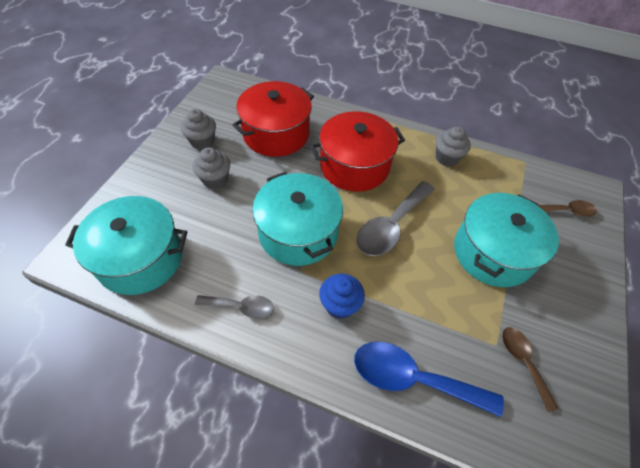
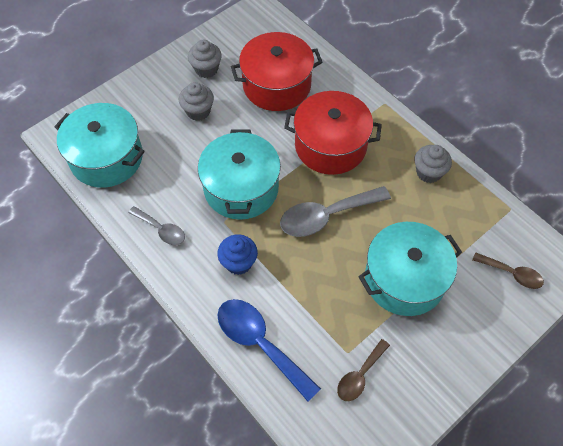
camera: 30 degrees right, 5 degrees up
(523, 362) = (360, 375): brown spoon -> brown spoon turned 150 degrees counterclockwise

